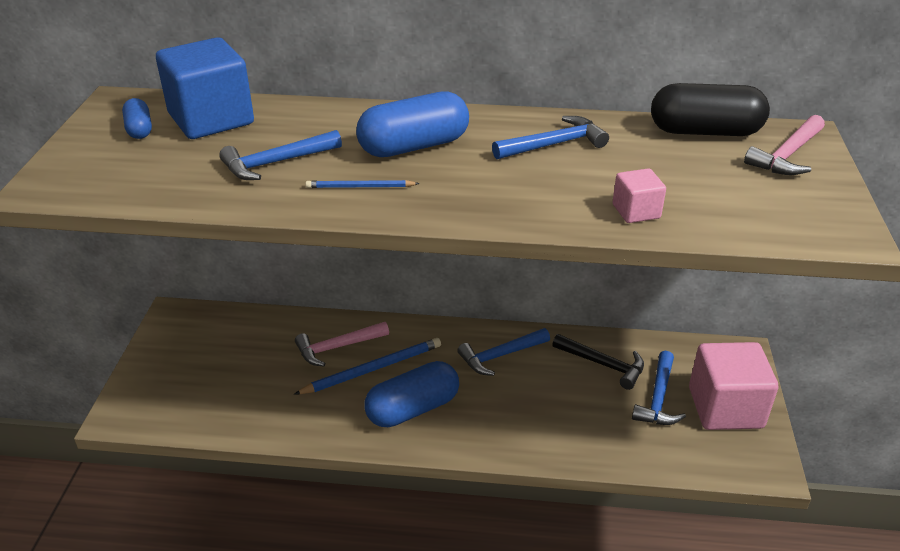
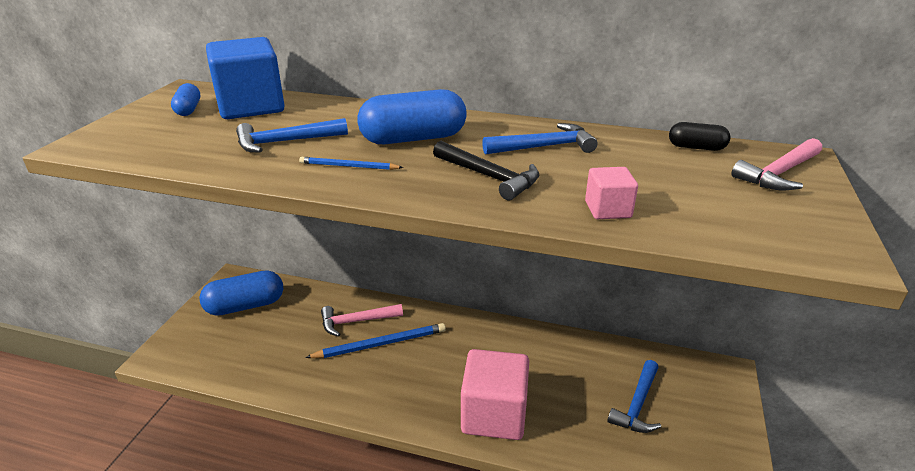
camera: 10 degrees right, 5 degrees down
(413, 409) = (405, 384): blue capsule -> blue capsule (245, 306)
(500, 356) = (496, 346): blue hammer -> none
(603, 364) = (590, 366): black hammer -> black hammer (489, 177)
(705, 132) = (696, 147): black capsule -> black capsule, size x0.52
(725, 408) = (703, 423): pink cube -> pink cube (494, 414)

